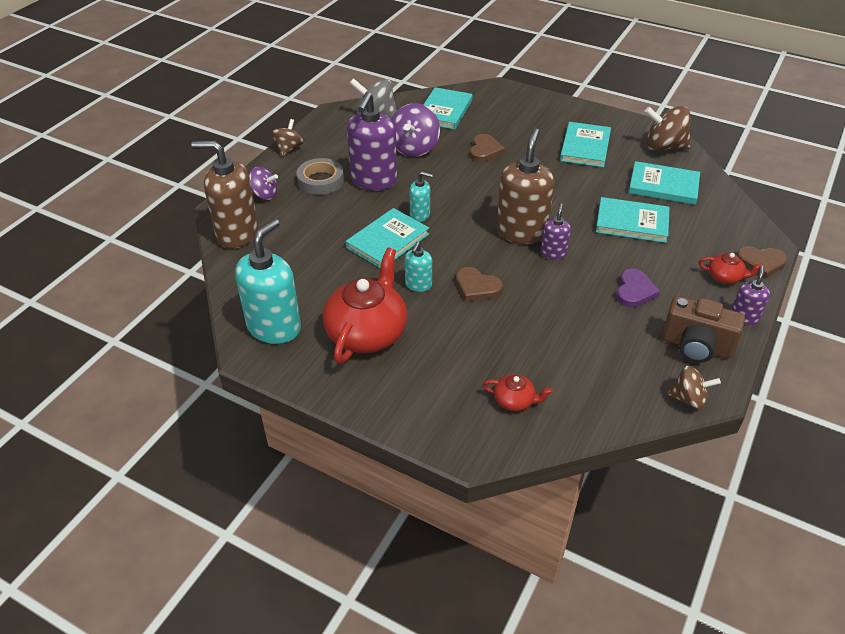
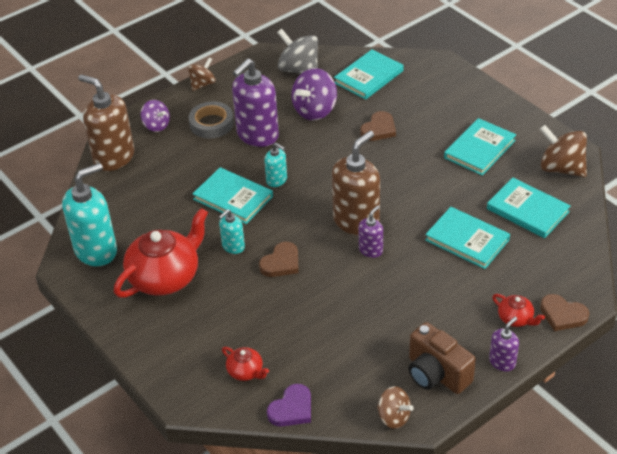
camera: 25 degrees right, 0 degrees up
(387, 241) = (233, 198): turquoise book -> turquoise book turned 60 degrees clockwise
(477, 287) = (281, 263): brown heart -> brown heart turned 105 degrees counterclockwise
(634, 291) = (419, 307): purple heart -> purple heart (292, 409)

